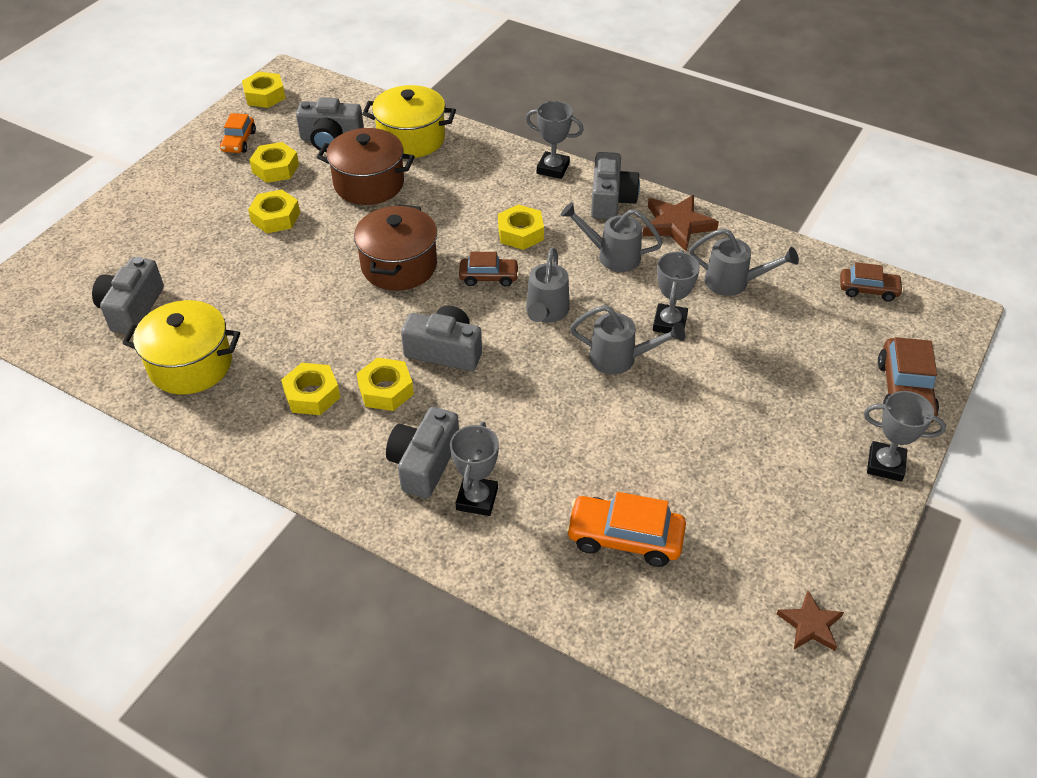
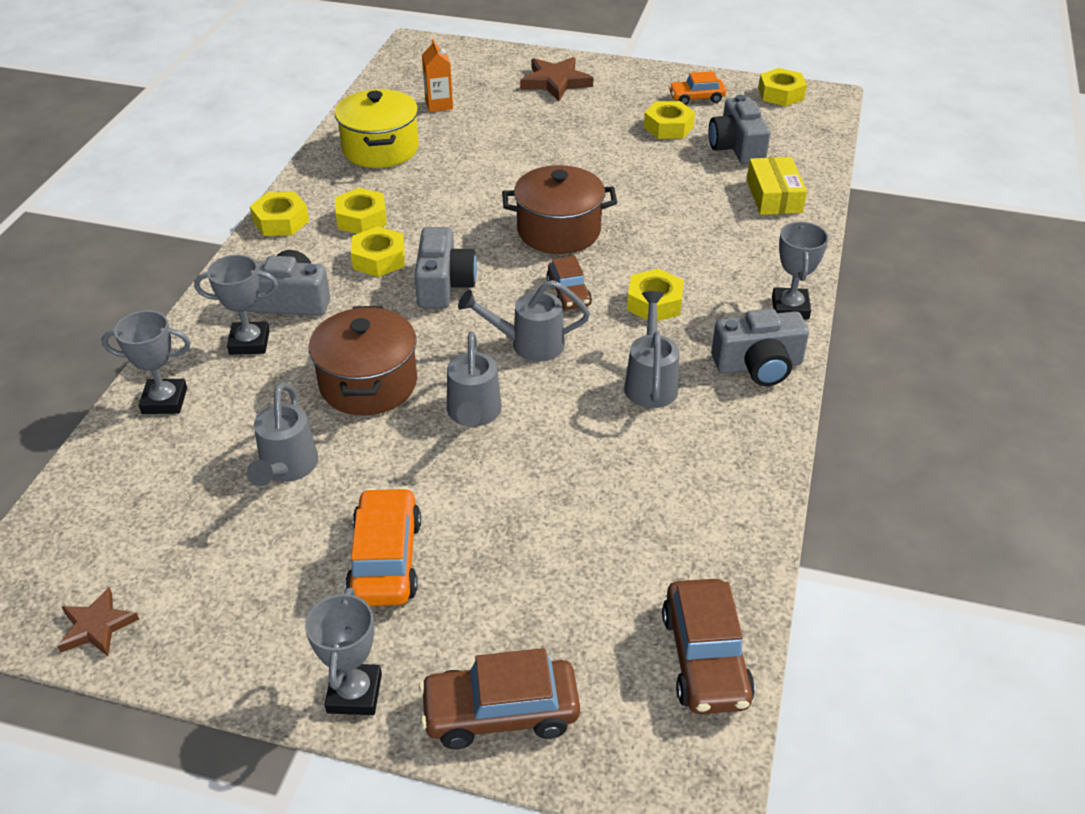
camera: 75 degrees right, 5 degrees down
(132, 308) = (439, 104): grey camera -> orange carton
(275, 217) = (594, 144): yellow nut -> yellow nut (281, 221)
(369, 184) = (678, 185): brown pot -> brown pot (368, 383)
(411, 139) = (774, 196): yellow pot -> yellow box
(624, 538) = (209, 454): orange car -> orange car (385, 559)
(669, 323) = (550, 448): grey trophy -> grey trophy (164, 401)
(677, 225) = (742, 432): brown star -> brown star (555, 82)
(734, 282) = (652, 502): grey watering can -> grey watering can (286, 469)
(868, 290) = (705, 658): brown car -> brown car, size x1.57

